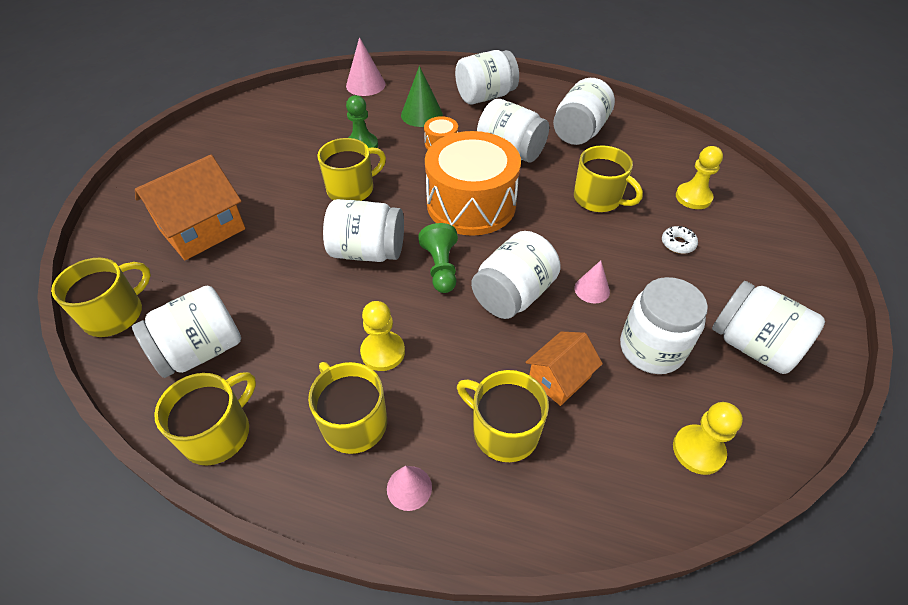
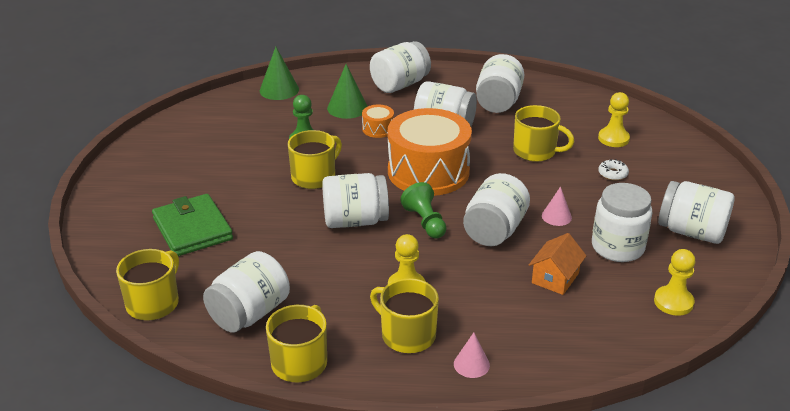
camera: 15 degrees left, 15 degrees down
(202, 229) = (192, 229): orange house -> green wallet
(365, 85) = (279, 90): pink cone -> green cone
(503, 431) = (526, 318): yellow mug -> none

